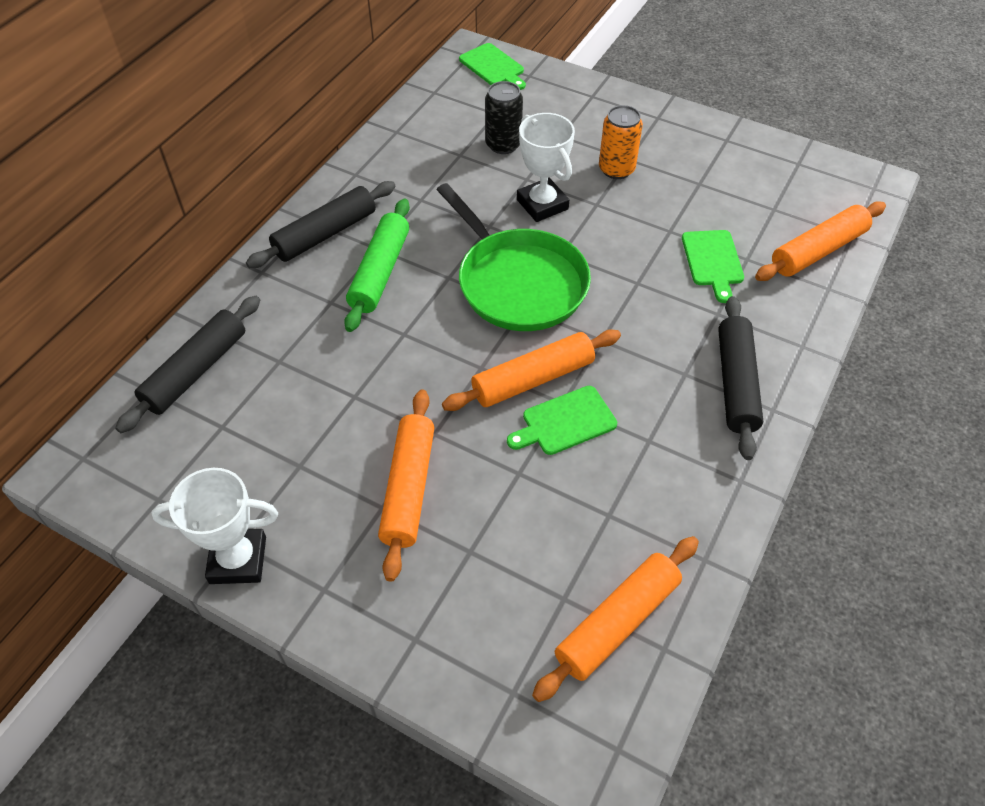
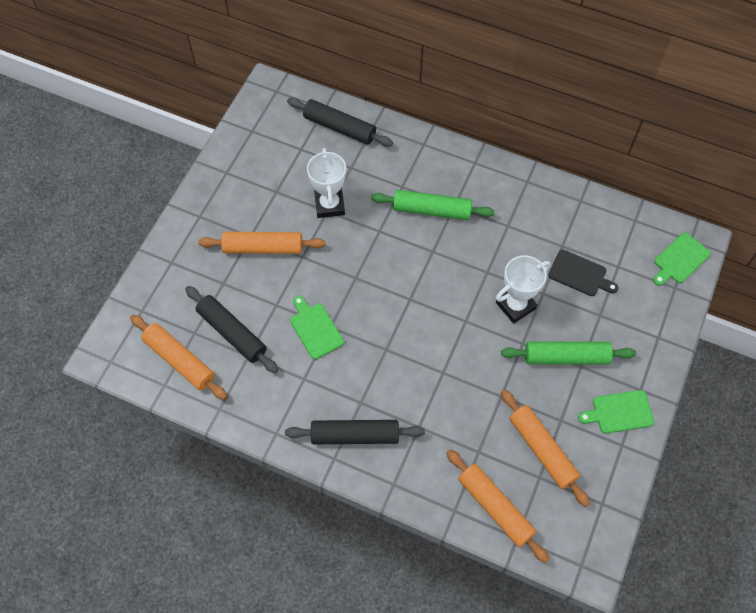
camera: 85 degrees right, 10 degrees up
(238, 560) = (216, 174): white trophy -> white trophy (329, 205)
(325, 234) = (463, 173): black rolling pin -> black rolling pin (232, 333)
(503, 145) = (580, 274): black can -> black cutting board
(518, 283) = (432, 294): green pan -> none
(533, 379) = (348, 308): orange rolling pin -> orange rolling pin (542, 450)
(616, 169) = (566, 357): orange can -> green rolling pin
(712, 261) = (472, 426): green cutting board -> green cutting board (619, 412)

